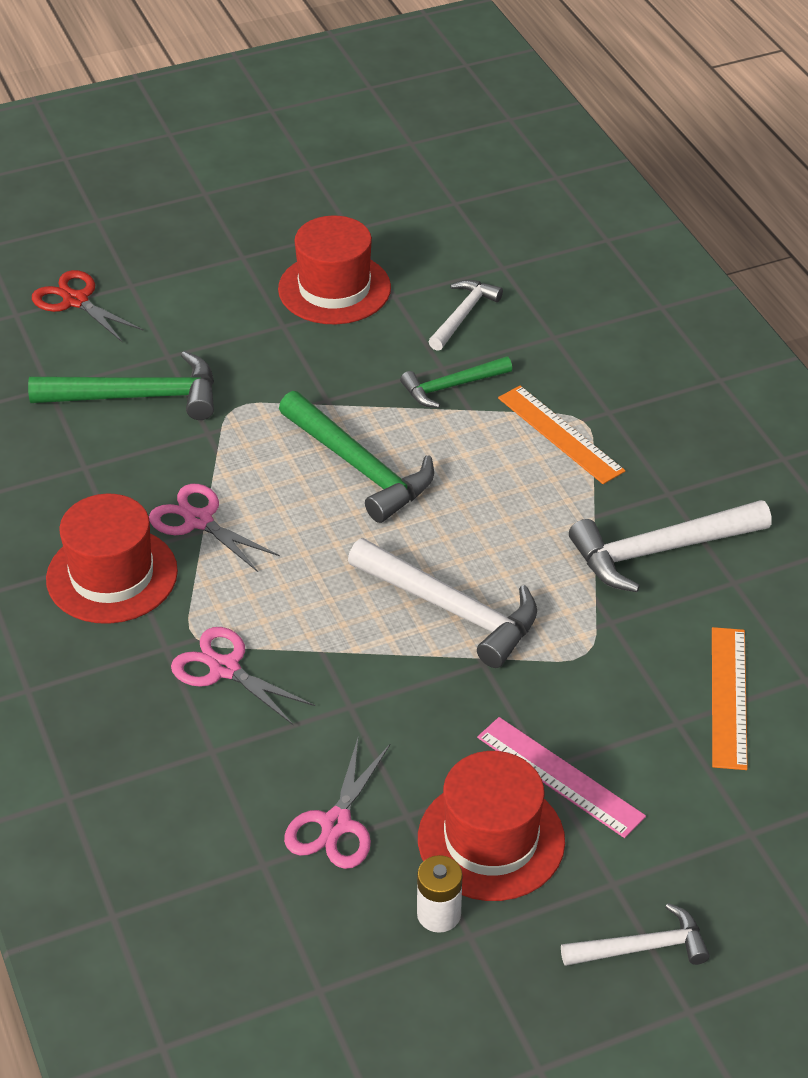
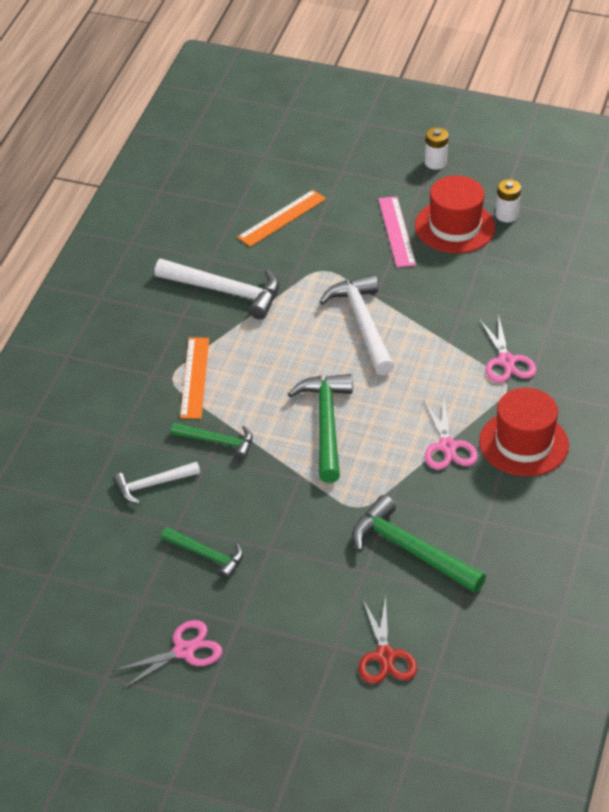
camera: 140 degrees left, 0 degrees up
(334, 288) = (207, 555): red hat -> green hammer
(336, 824) = (517, 268): pink scissors -> pink scissors (184, 650)
(642, 947) = (435, 162): white hammer -> white battery

